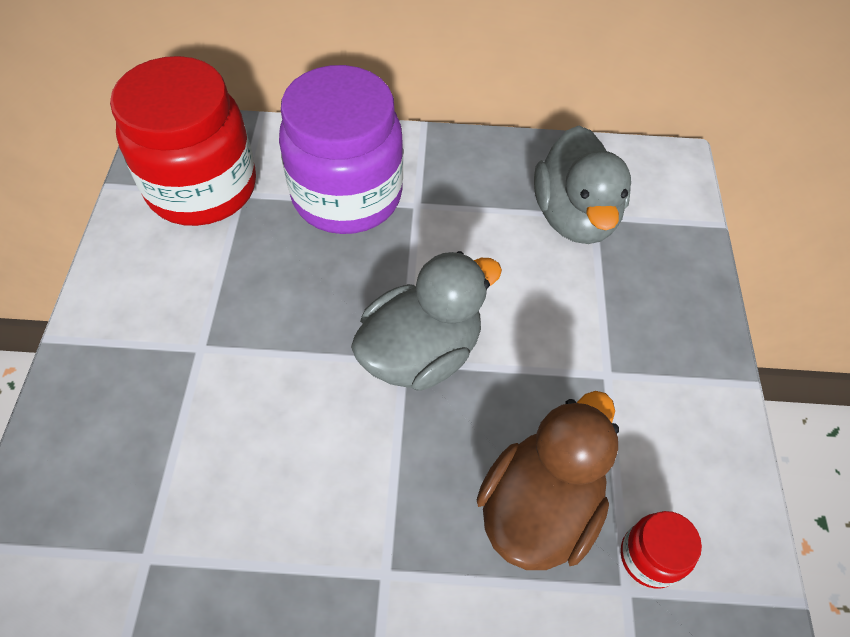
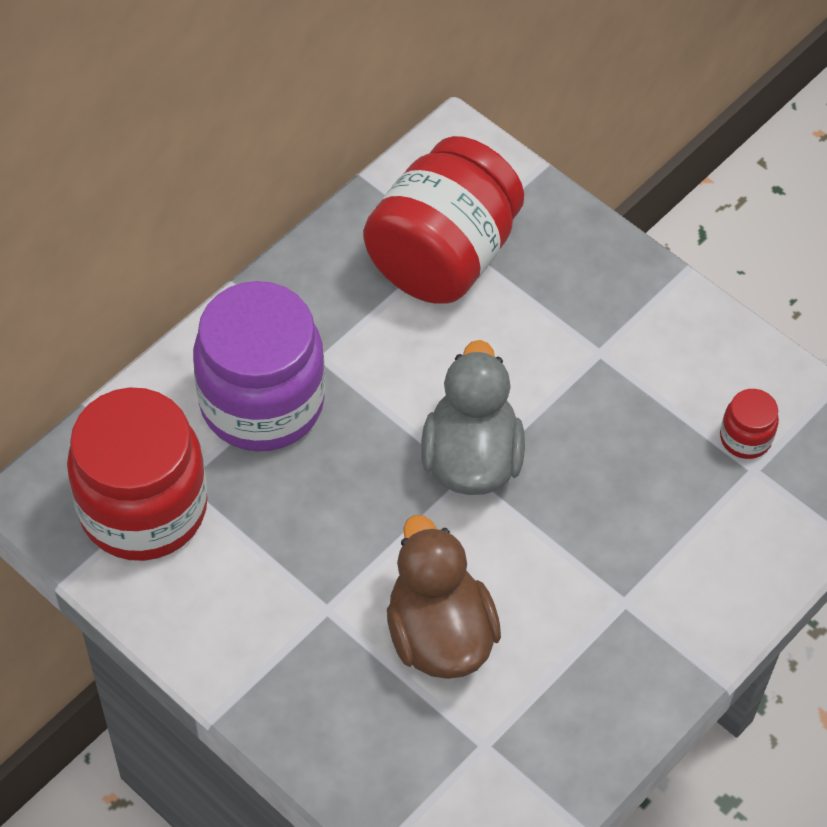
camera: 50 degrees left, 0 degrees up
(538, 507) = (658, 475): brown duck -> brown duck (439, 634)
(574, 216) = (442, 256): grey duck -> red jar

